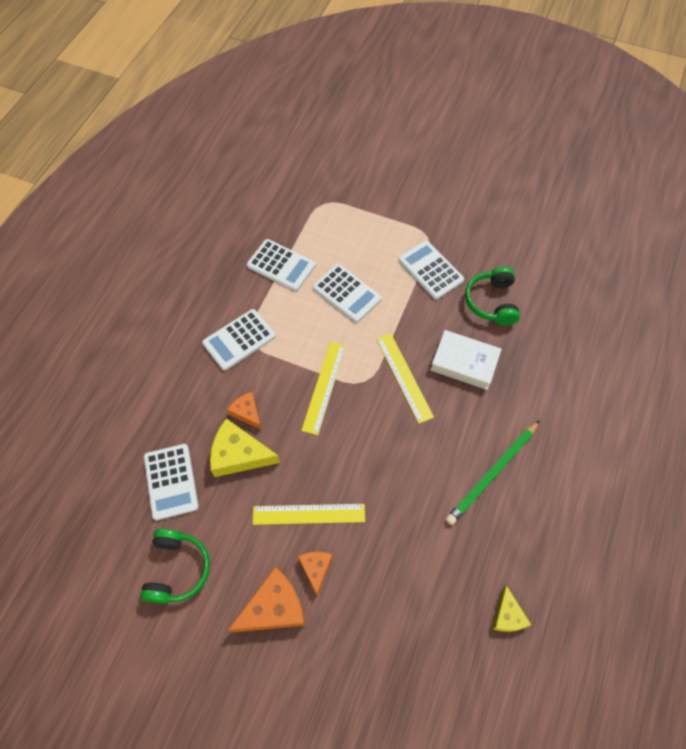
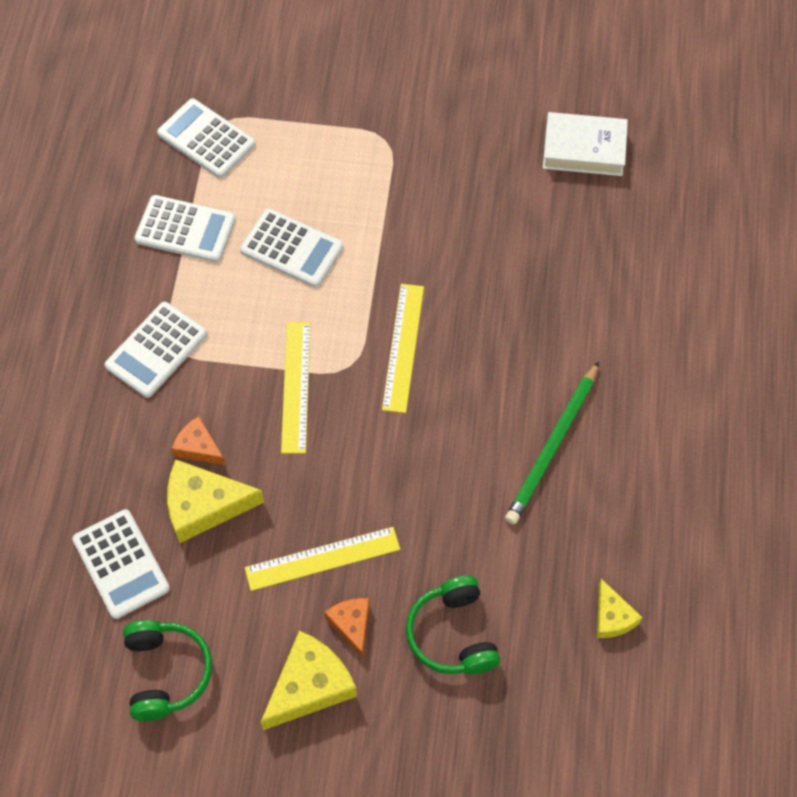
camera: 15 degrees left, 0 degrees up
(274, 607) = (309, 686): orange cheese -> yellow cheese
(404, 377) = (403, 347): yellow ruler -> yellow ruler turned 45 degrees clockwise
(430, 270) = (402, 188): white calculator -> white calculator (206, 139)
(464, 362) = (481, 308): white book -> white book (584, 149)
(491, 302) = (498, 214): green headphones -> green headphones (453, 634)

